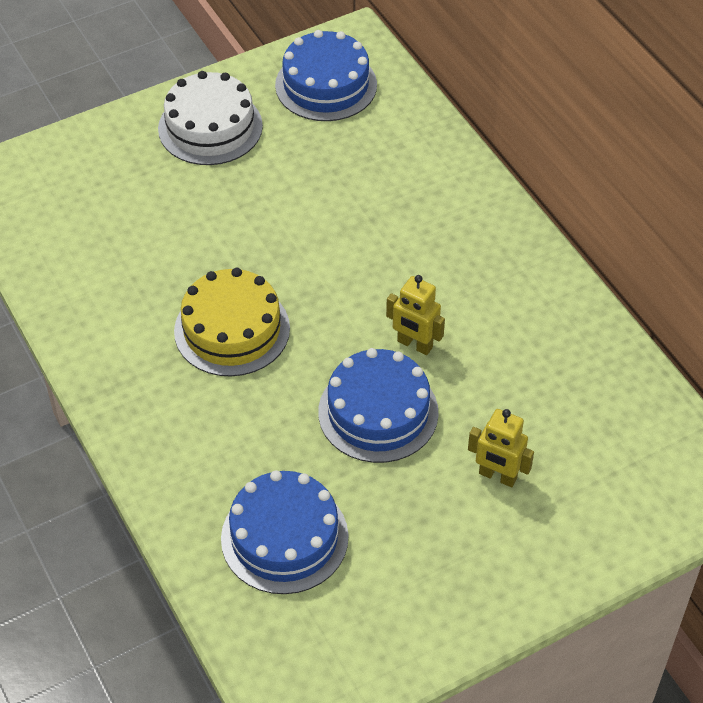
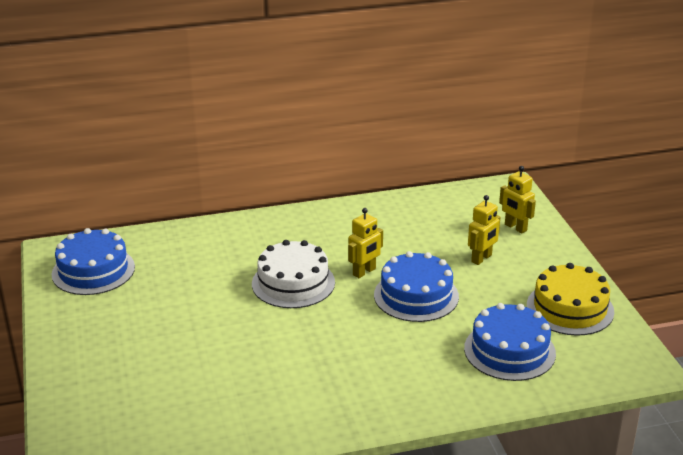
camera: 75 degrees left, 20 degrees down
(210, 127) = (98, 332): white cake -> white cake (293, 283)
(232, 329) = (316, 349): yellow cake -> yellow cake (570, 308)
(602, 509) = (515, 227): none -> yellow robot

